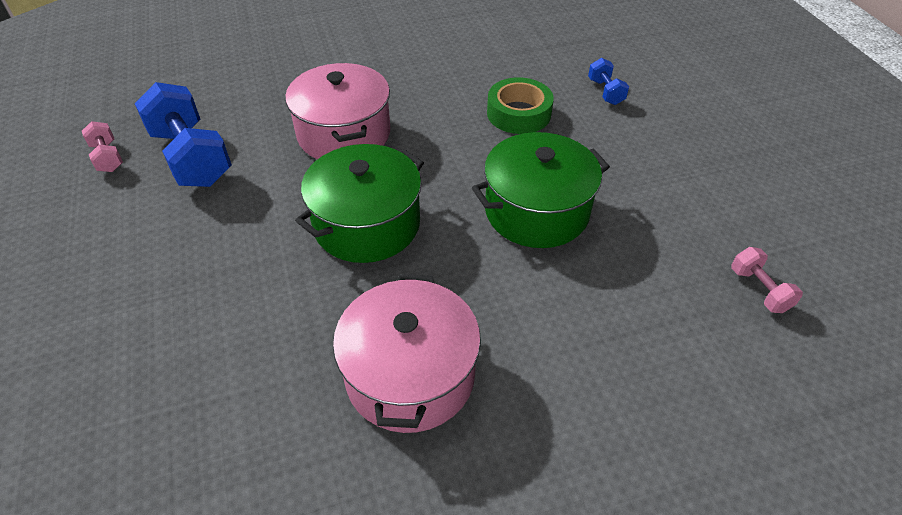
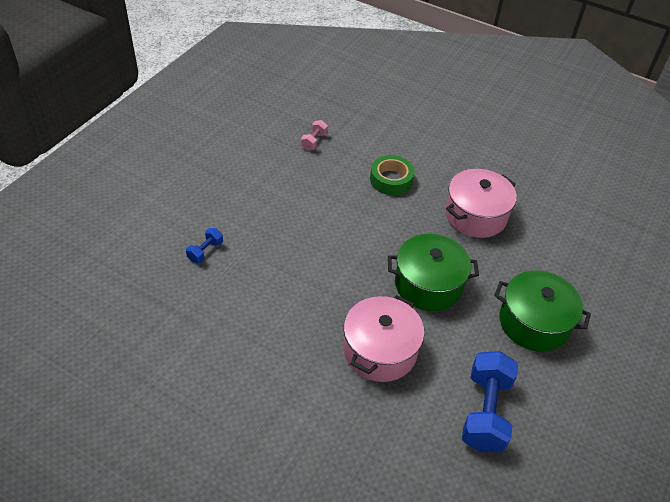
camera: 135 degrees left, 0 degrees up
(107, 157) = (539, 461): pink dumbbell -> none
(518, 113) = (270, 279): green tape -> green tape (391, 180)
(536, 211) = (345, 227): green pot -> green pot (534, 323)

